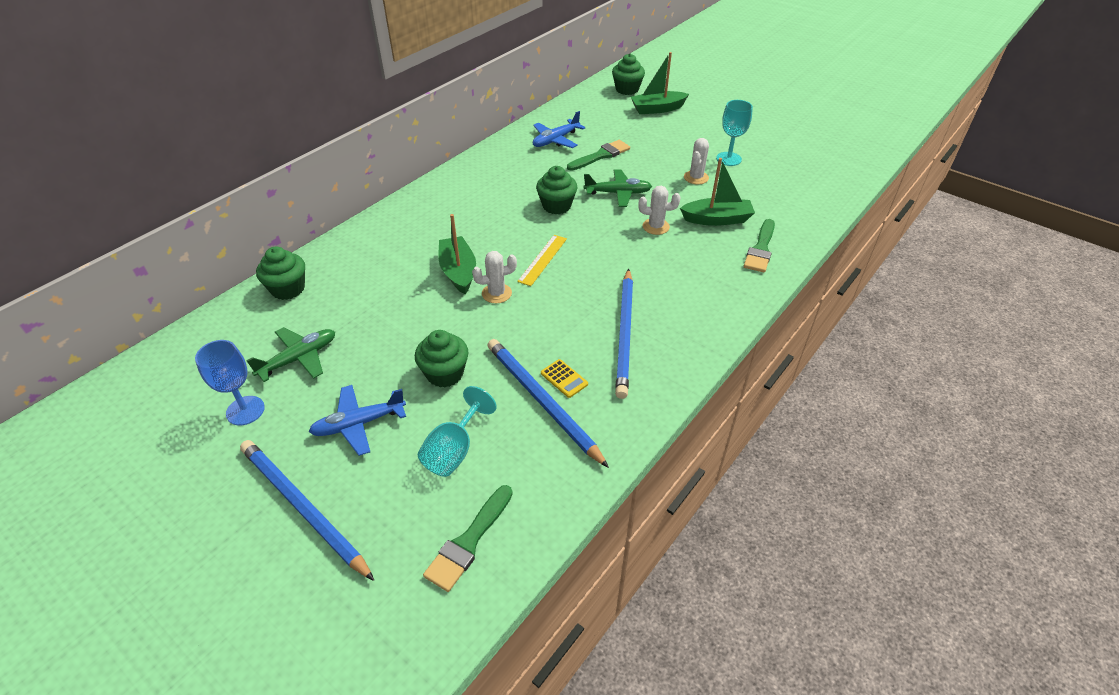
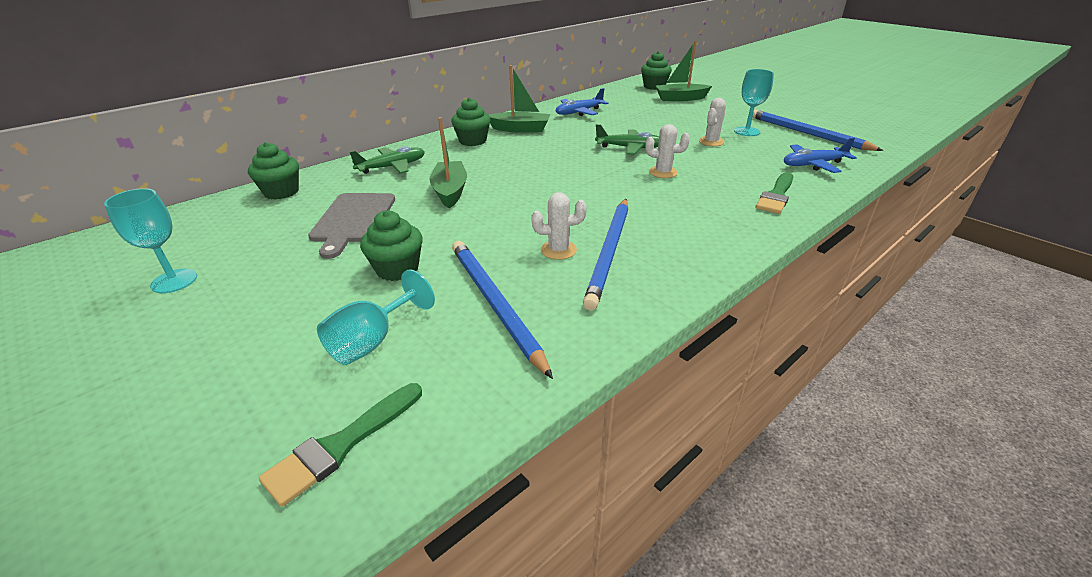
camera: 10 degrees right, 10 degrees down
(245, 410) = (174, 281): blue goblet -> turquoise goblet
(299, 358) = (257, 244): green plane -> green plane (392, 167)
(303, 508) = (168, 380): blue pencil -> blue pencil (807, 133)
(358, 424) = (281, 304): blue plane -> blue plane (813, 165)
(378, 319) = (353, 220): none -> grey cutting board
(496, 293) = (481, 210): white cactus -> white cactus (558, 250)
(543, 260) = (538, 188): yellow ruler -> none
(556, 206) = (565, 153): green cupcake -> green cupcake (472, 141)
(564, 378) = (527, 285): yellow calculator -> none
(601, 155) = (619, 123): green brush -> none
(717, 219) = (729, 171): green boat -> green boat (520, 129)

